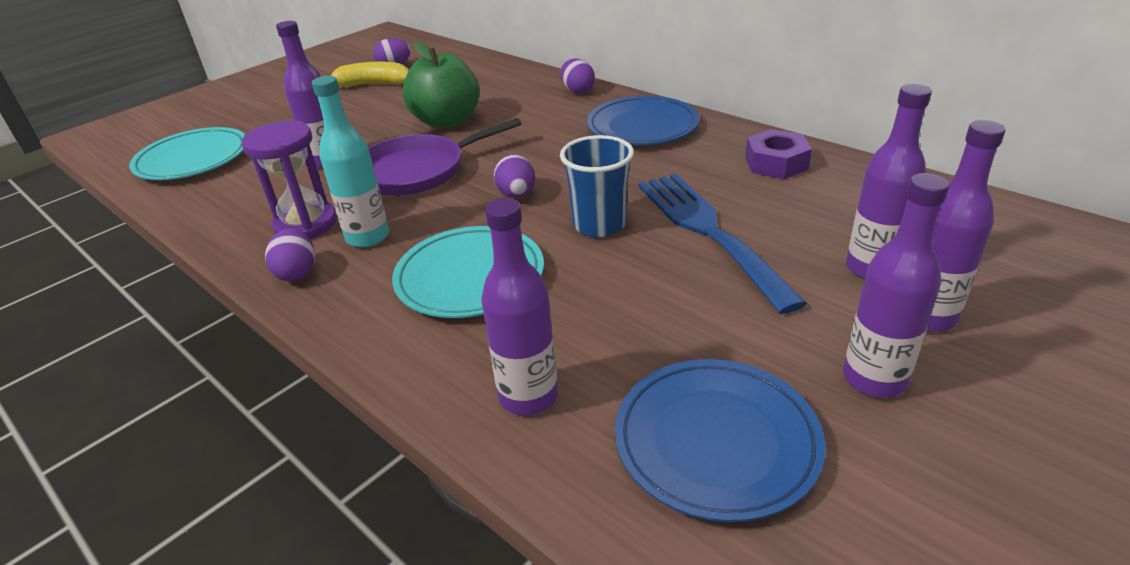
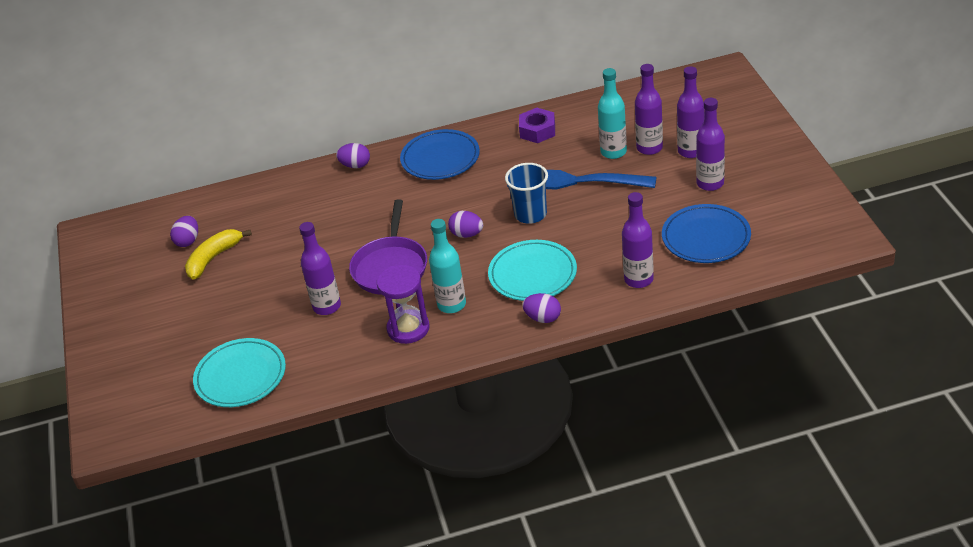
camera: 55 degrees left, 5 degrees up
(297, 273) = (462, 339): purple egg -> purple egg (543, 318)
(447, 121) = (329, 237): green apple -> none
(815, 239) = (613, 152): none -> turquoise bottle

